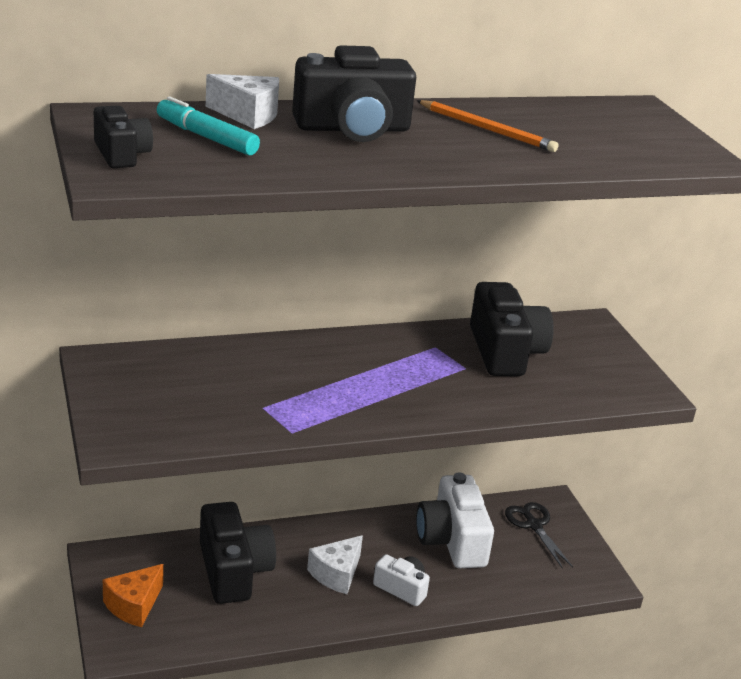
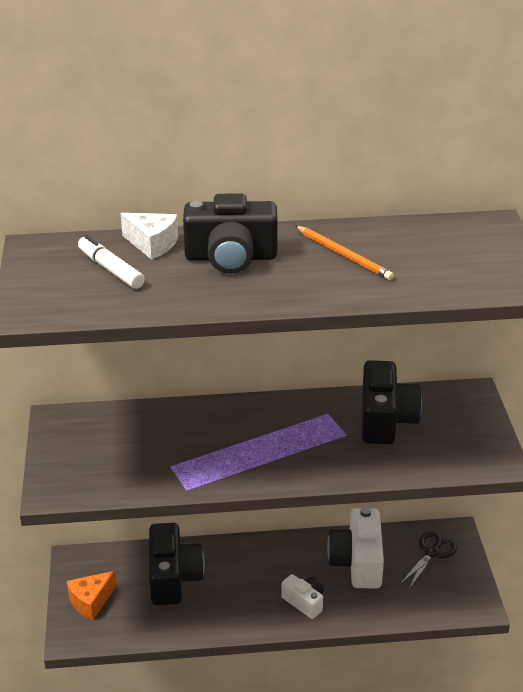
camera: 15 degrees right, 5 degrees up
(121, 154) = (40, 289): black camera -> none
(206, 137) = (111, 269): turquoise marker -> white marker
(336, 574) = (254, 586): white cheese -> none
(533, 525) = (432, 553): black scissors -> black scissors turned 45 degrees clockwise

